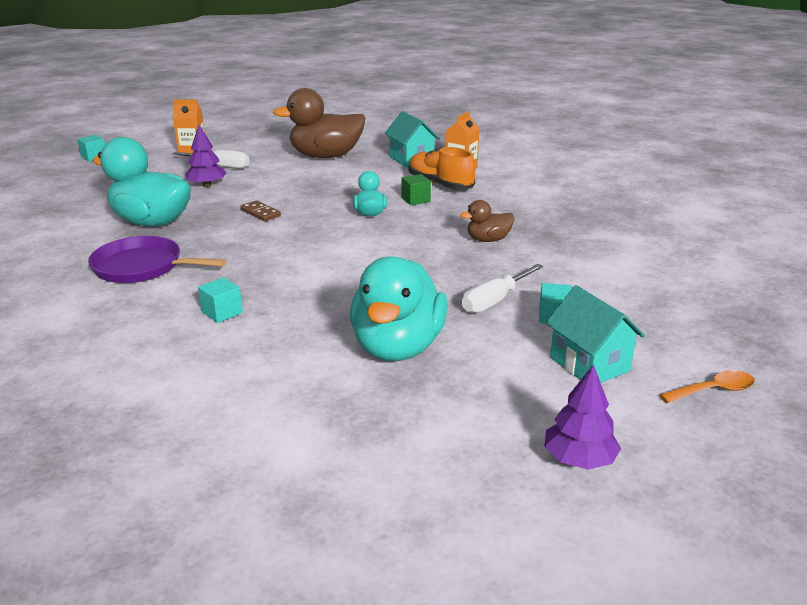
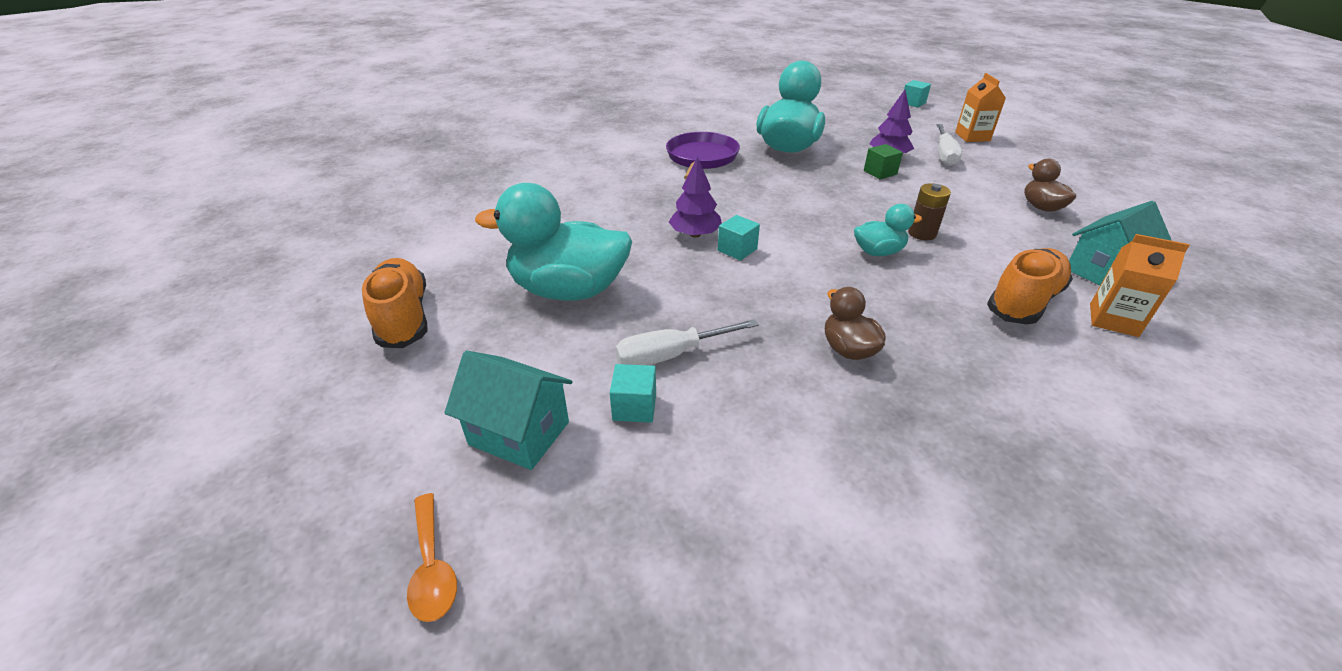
camera: 85 degrees right, 10 degrees up
(222, 312) = (629, 200): turquoise cube -> turquoise cube (737, 250)
(260, 213) = (838, 190): brown domino -> none
(326, 156) = (1041, 207): brown duck -> brown duck, size x0.50
(348, 196) = (922, 233): none -> brown battery
(415, 200) = (947, 283): green cube -> green cube (880, 172)
(432, 450) = (403, 317): none -> orange shoe
(495, 300) = (671, 355): white screwdriver -> white screwdriver turned 60 degrees counterclockwise
(579, 459) = (351, 410): purple tree -> purple tree (695, 234)
(589, 364) = (519, 433): turquoise house -> turquoise house turned 60 degrees clockwise

